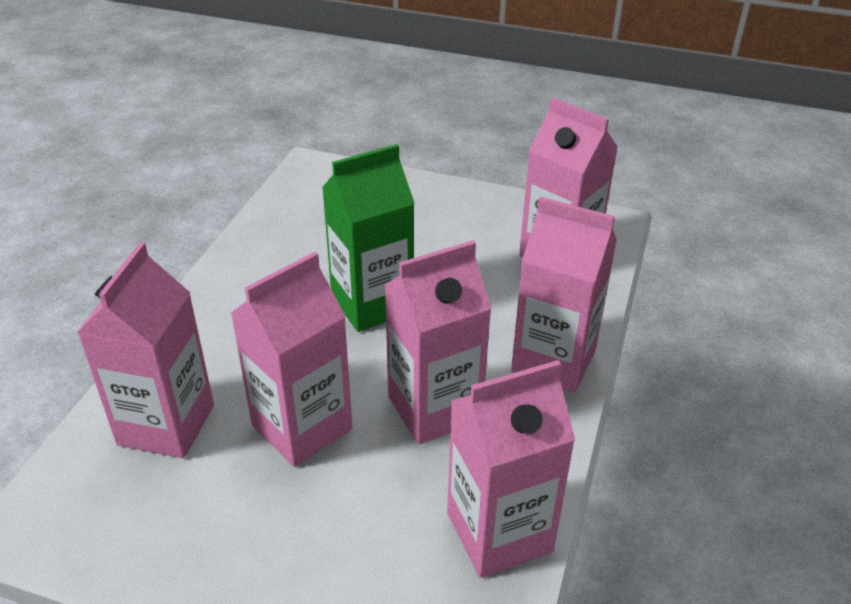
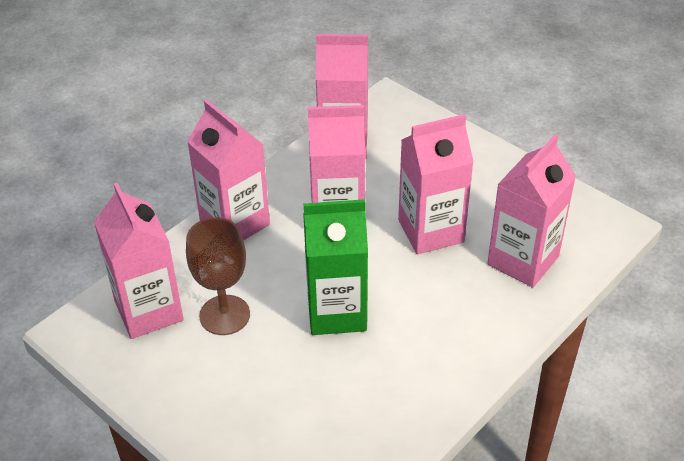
camera: 155 degrees left, 5 degrees up
(483, 270) = (224, 315): none -> brown goblet

